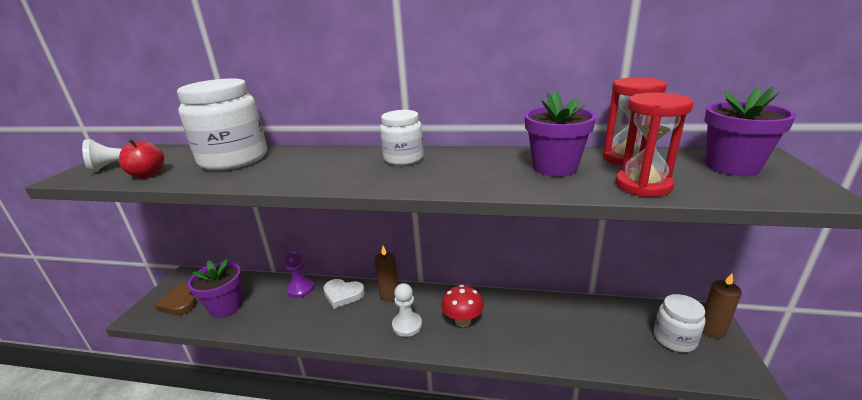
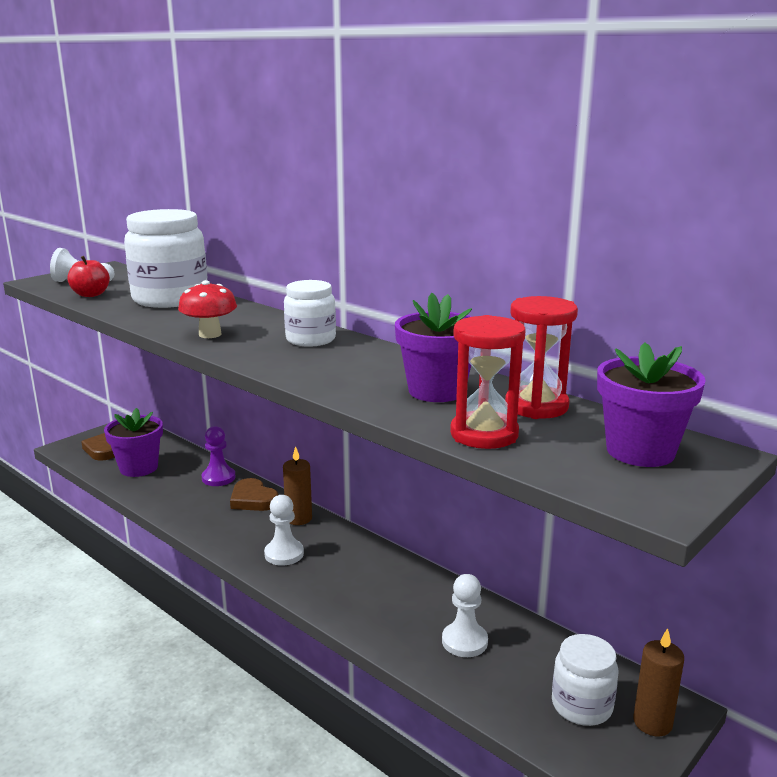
camera: 30 degrees right, 5 degrees down
(343, 294) = (253, 499): white heart -> brown heart
(463, 321) = (346, 575): red mushroom -> red mushroom (210, 334)
(577, 331) = (464, 641): none -> white pawn

